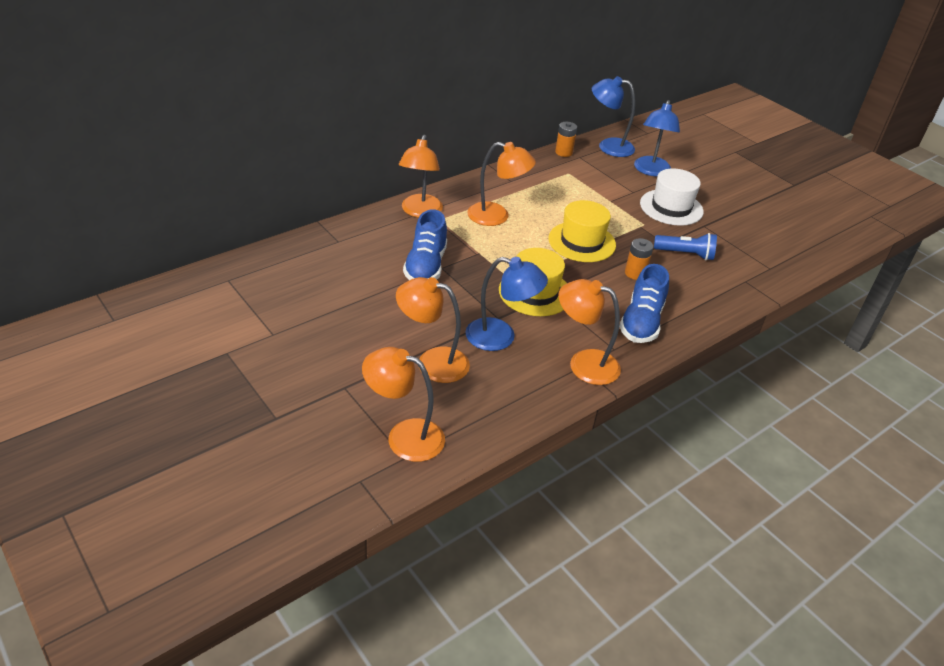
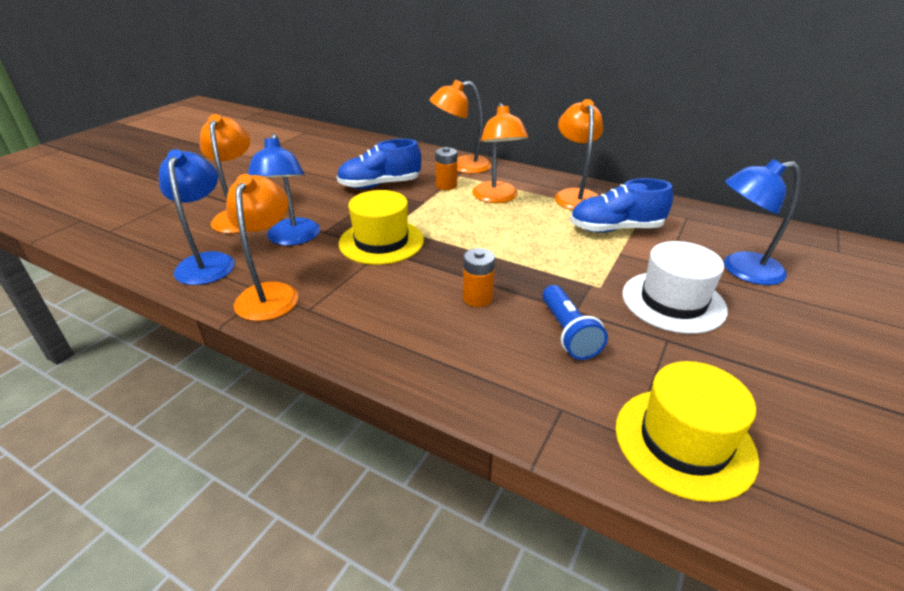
camera: 70 degrees right, 5 degrees down
(404, 436) = (136, 225): orange lamp -> orange lamp (575, 195)
(563, 152) = (679, 207): orange battery -> orange battery (446, 185)
(582, 242) = (505, 250): yellow hat -> yellow hat (684, 441)
(608, 146) = (745, 230): blue lamp -> blue lamp (208, 262)
(641, 322) = (374, 320): blue shoe -> blue shoe (615, 229)

